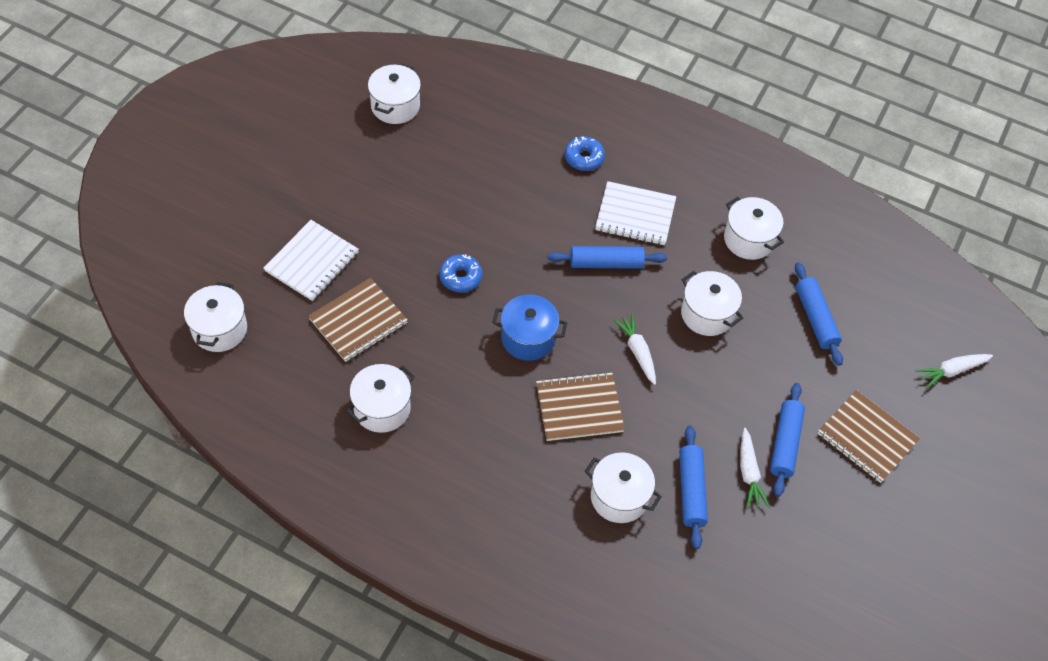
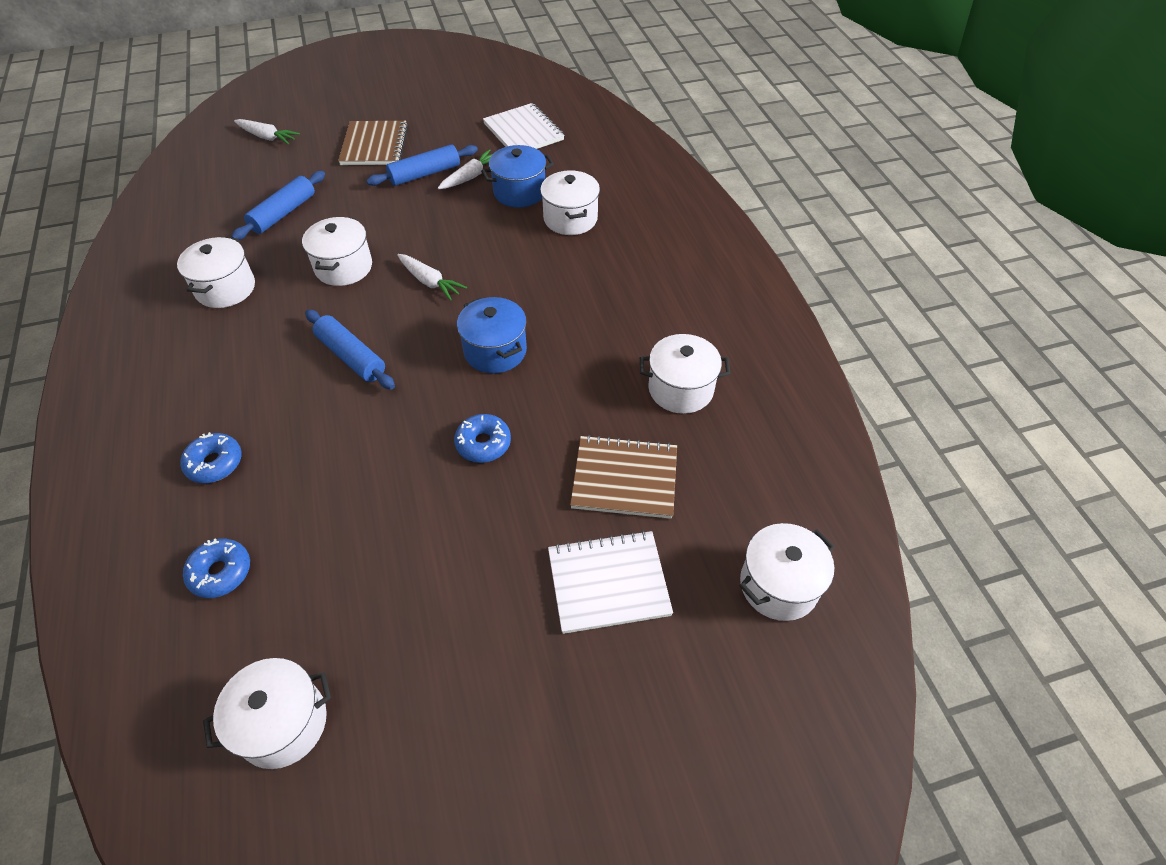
camera: 130 degrees left, 5 degrees down
(504, 125) = (220, 572): none -> blue donut
(579, 408) = (524, 280): brown notebook -> none
(635, 215) = (266, 374): white notebook -> white notebook (523, 132)
(637, 351) = (430, 282): white carrot -> white carrot turned 75 degrees counterclockwise
(691, 490) = (519, 192): blue rolling pin -> blue pot

